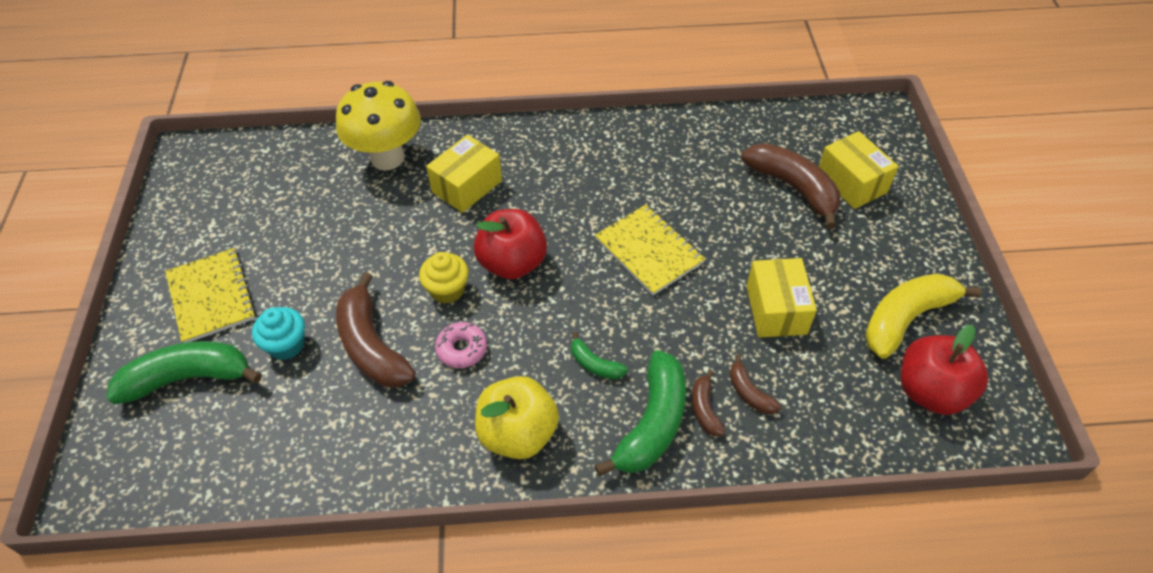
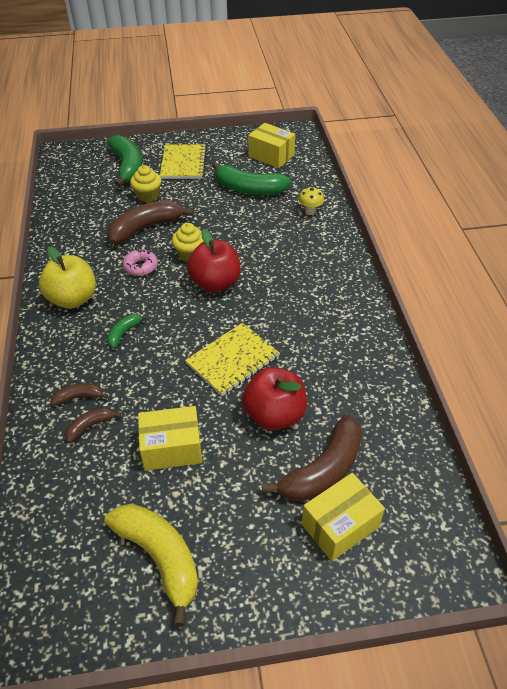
camera: 85 degrees right, 5 degrees down
(211, 297) = (183, 163): yellow notebook -> yellow notebook turned 60 degrees counterclockwise
(286, 345) = (148, 196): turquoise cupcake -> yellow cupcake
(387, 158) = (310, 211): yellow mushroom -> yellow mushroom, size x0.43
(467, 186) = (288, 252): yellow box -> yellow box (271, 156)
(652, 423) = (71, 367): green banana -> green banana (249, 189)
(930, 391) = (76, 568): red apple -> red apple (274, 415)

